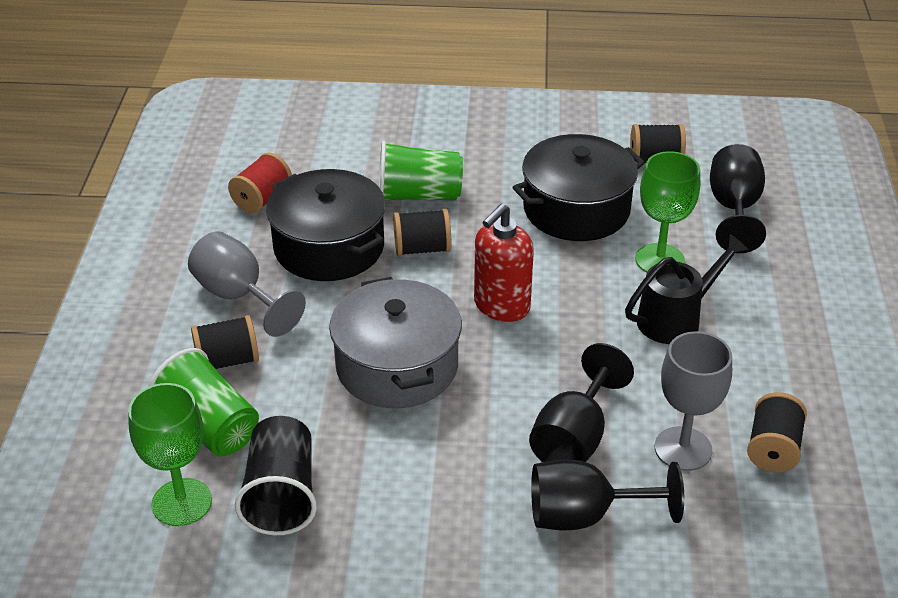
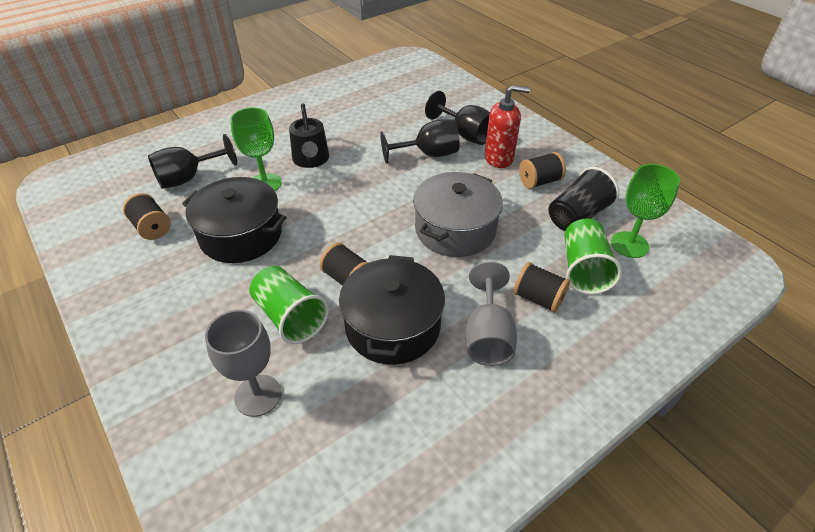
camera: 130 degrees left, 5 degrees up
(262, 199) = (379, 410): red spool -> none
(501, 306) = (365, 218): red soap dispenser -> red soap dispenser (499, 158)
(676, 318) = (311, 160): black watering can -> black watering can turned 120 degrees counterclockwise
(683, 449) = (398, 127): grey goblet -> grey goblet (258, 395)
(773, 449) = (370, 108): black spool -> black spool (539, 181)

